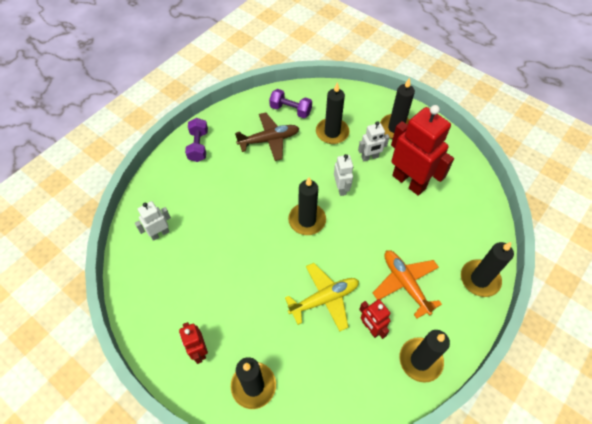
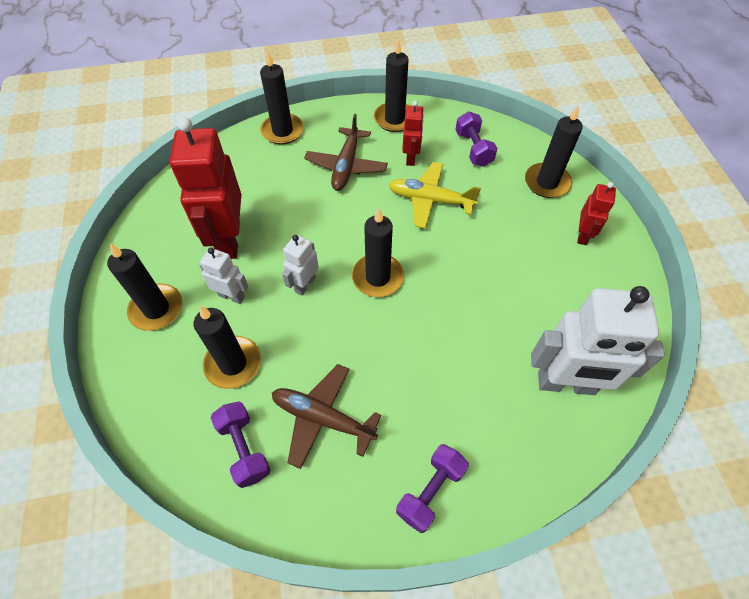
camera: 140 degrees left, 0 degrees up
(159, 233) = (566, 384): white robot -> white robot, size x2.00
(334, 377) = (473, 149): none -> purple dumbbell
(405, 284) = (346, 166): orange plane -> brown plane

